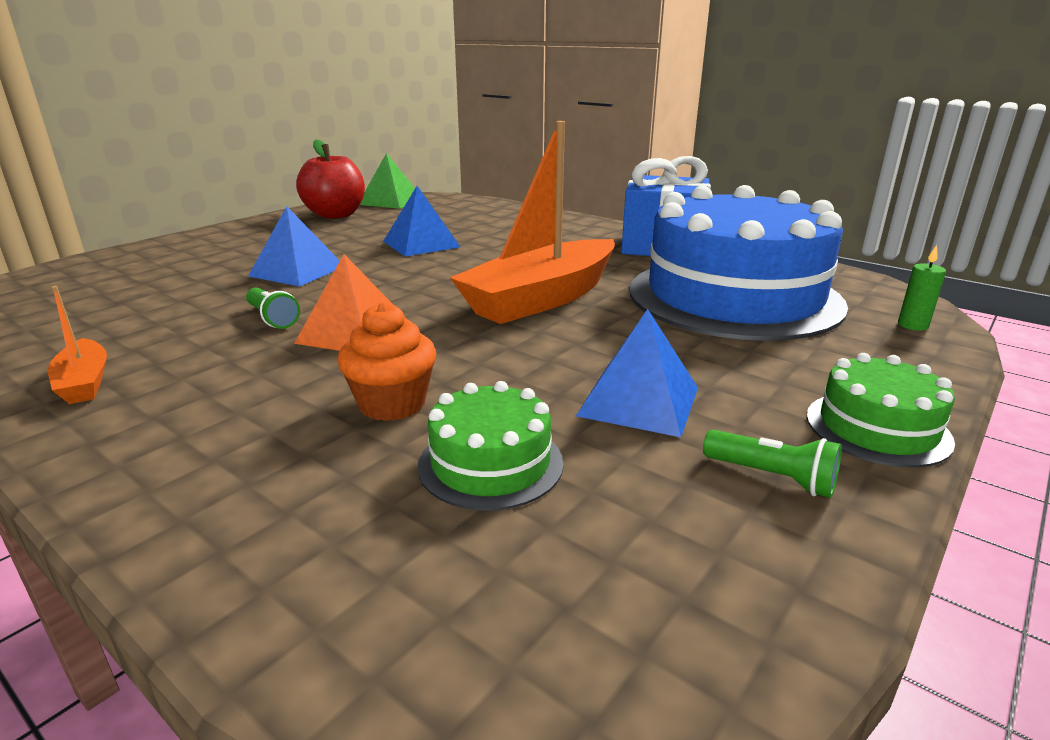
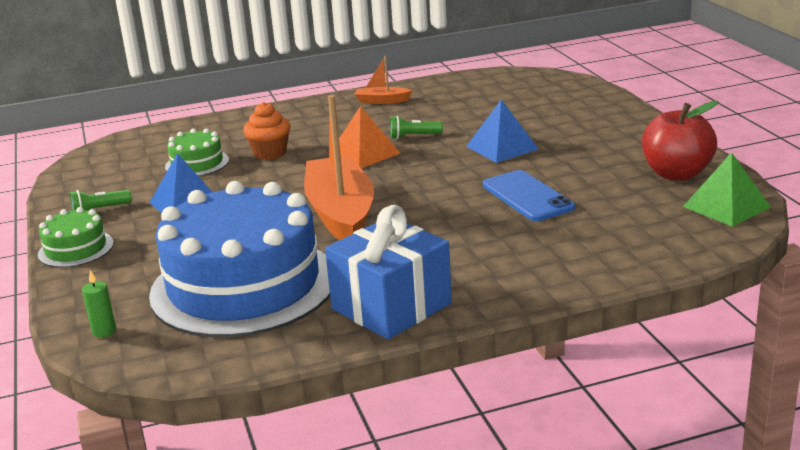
camera: 125 degrees right, 0 degrees up
(421, 244) = (527, 196): blue pyramid -> blue phone

